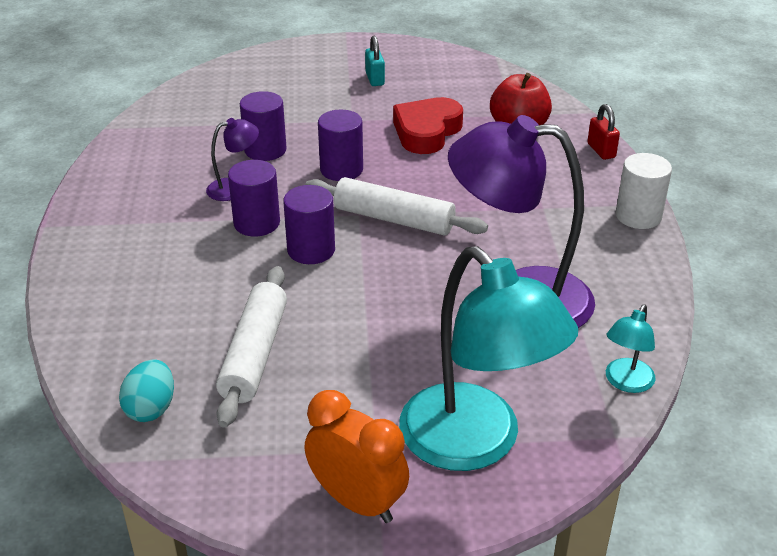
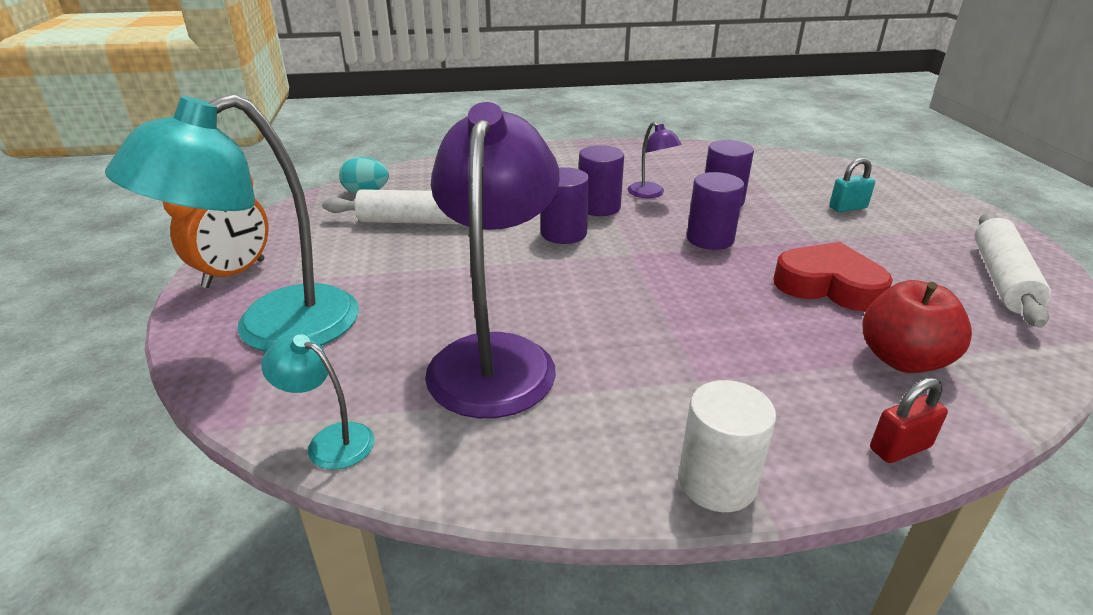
camera: 85 degrees right, 5 degrees down
(375, 79) = (926, 247): turquoise padlock -> turquoise padlock (848, 208)
(393, 219) = (629, 272): white rolling pin -> white rolling pin (1002, 278)

